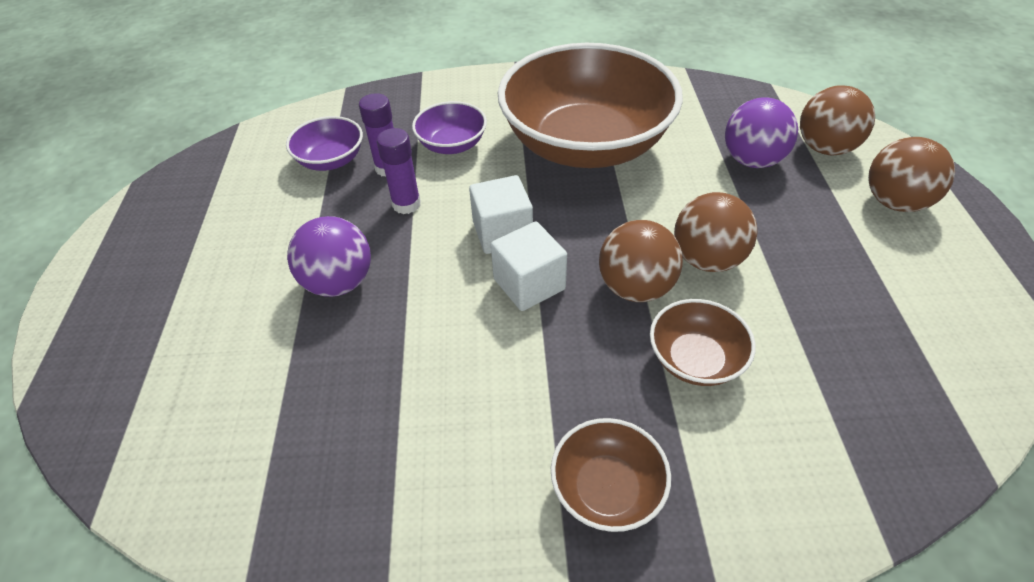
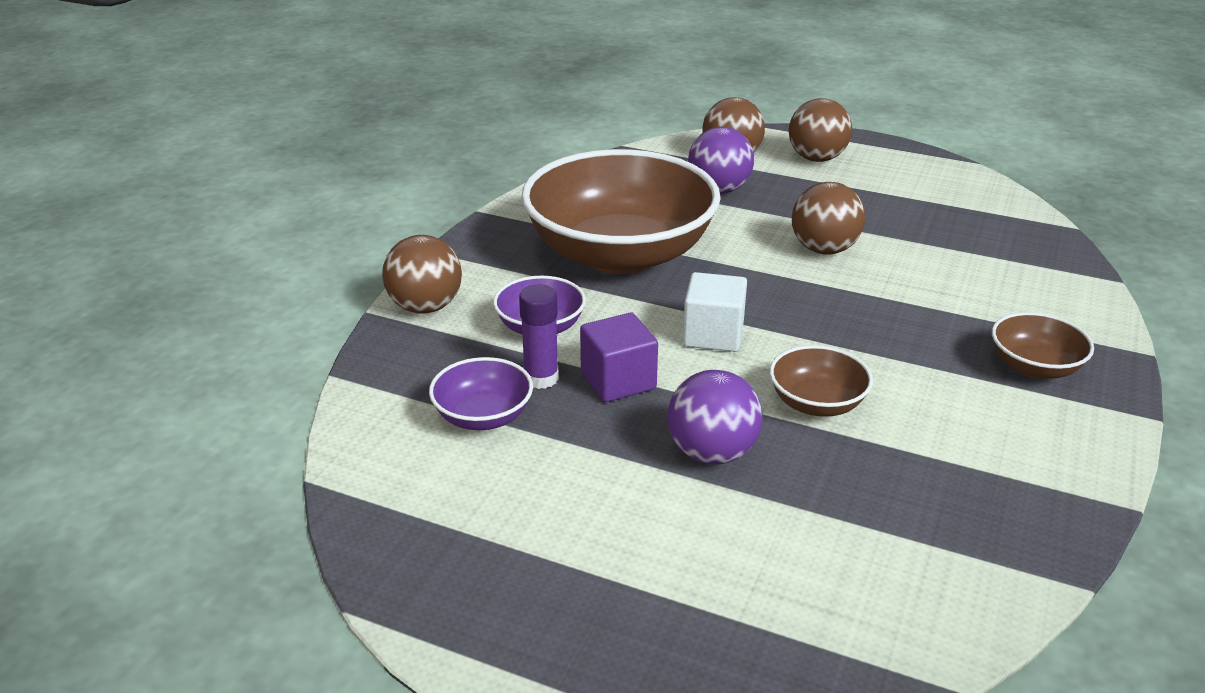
camera: 65 degrees left, 15 degrees down
(406, 204) = (618, 381): purple glue stick -> purple cube
(529, 284) = (795, 340): white cube -> none
(635, 287) = (834, 290): brown ball -> brown ball (425, 307)
(695, 359) = (928, 290): brown bowl -> brown bowl (816, 403)

